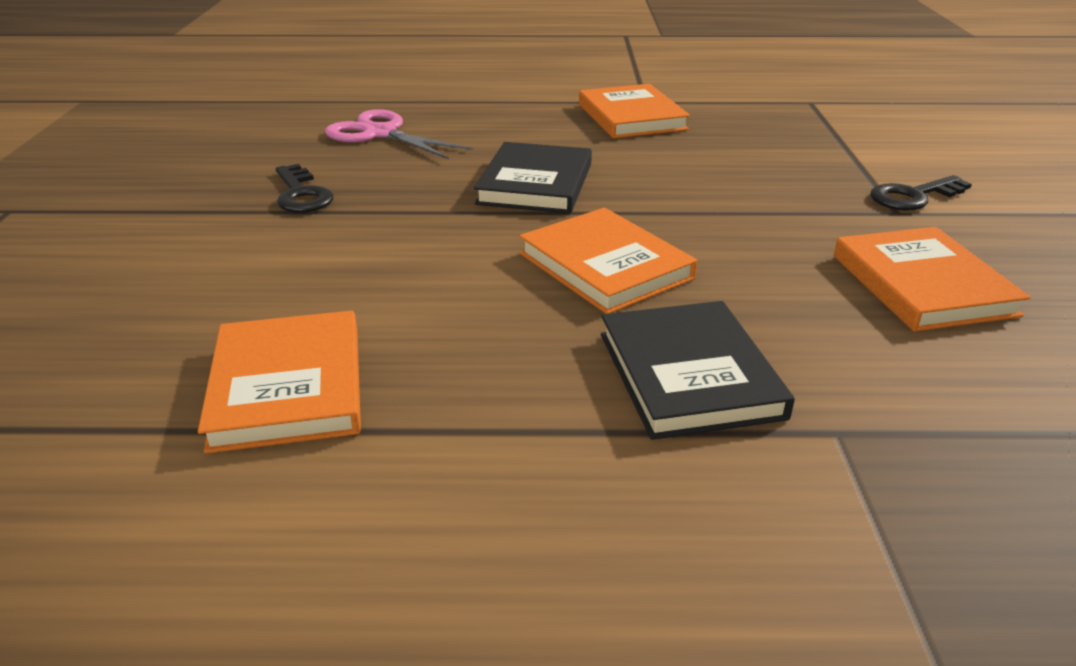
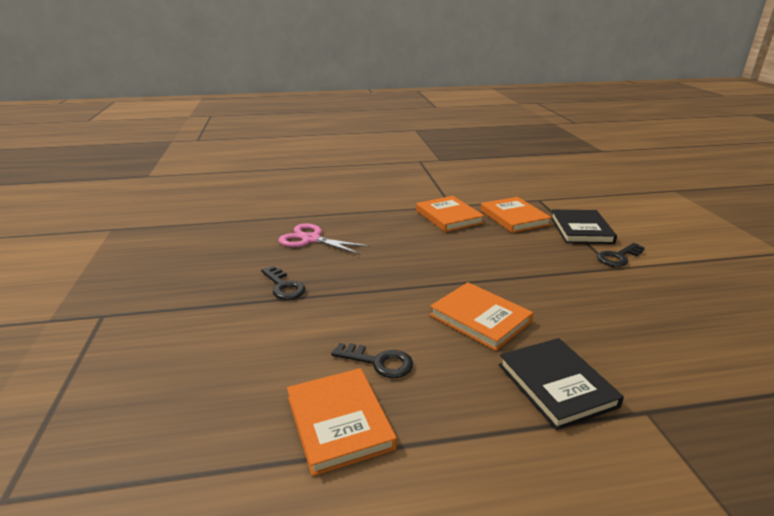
camera: 10 degrees left, 5 degrees down
(398, 311) = (379, 362): none -> black key
(536, 184) = (416, 267): black book -> black book (581, 230)
(921, 285) = (647, 313): orange book -> orange book (514, 218)

